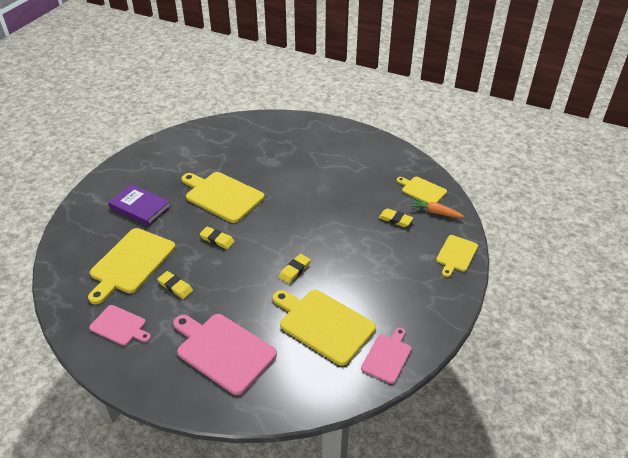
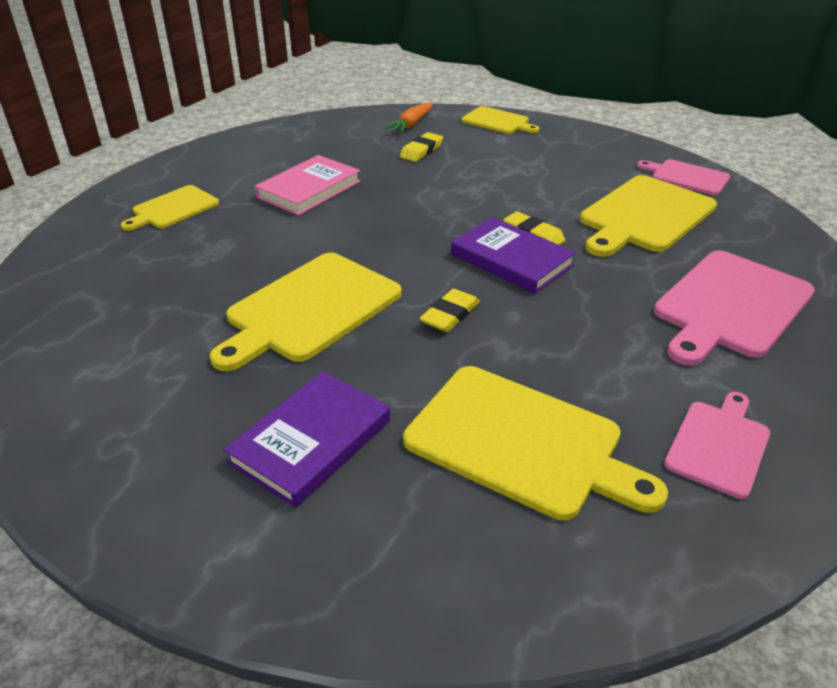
camera: 85 degrees left, 5 degrees down
(175, 287) = (589, 367): yellow eraser -> none
(267, 261) = (511, 260): none -> purple book
(334, 181) = (309, 189): none -> pink book
(422, 190) = (360, 128): yellow cutting board -> yellow cutting board (173, 208)

